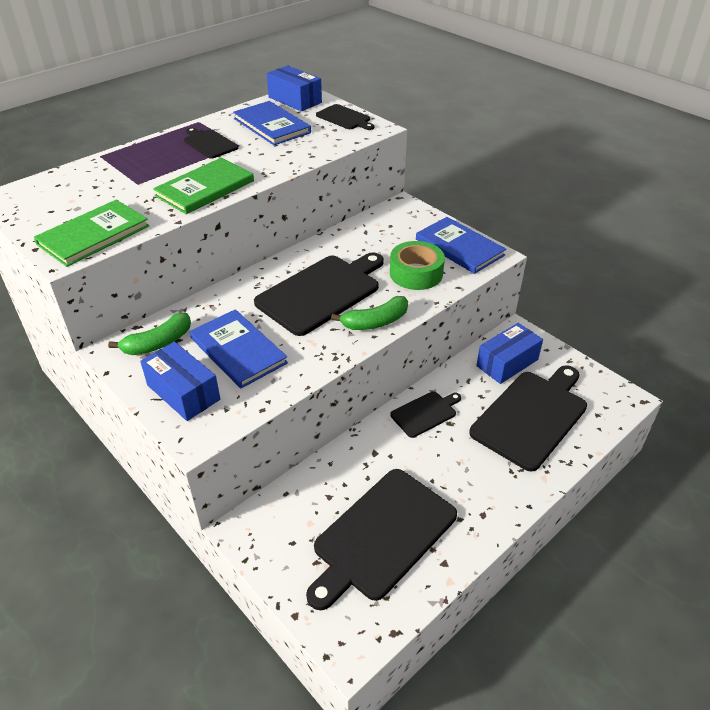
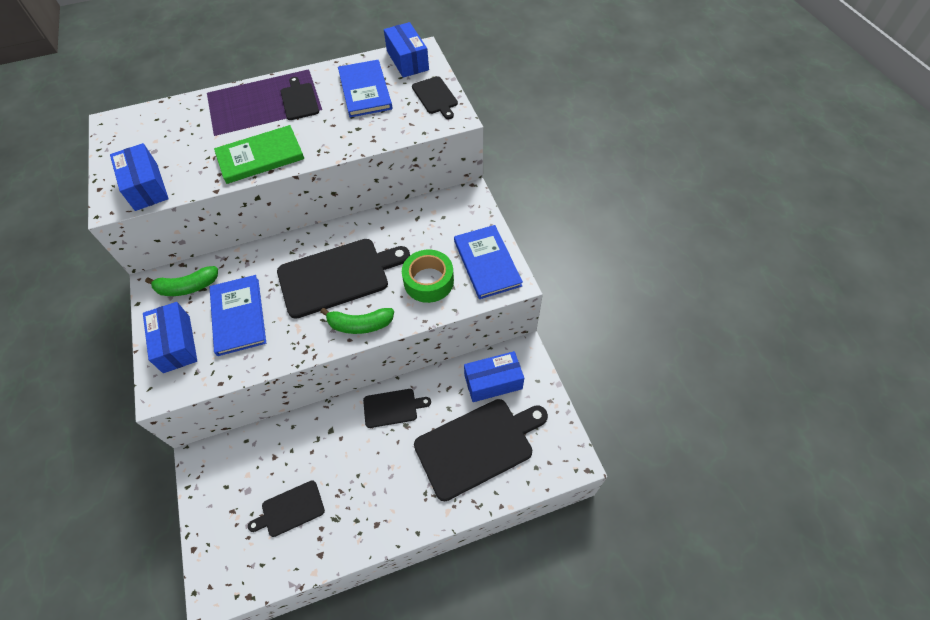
camera: 25 degrees right, 15 degrees up
(93, 235) = (146, 187): green book -> blue box
(382, 536) = (290, 509): black cutting board -> black cutting board, size x0.51

